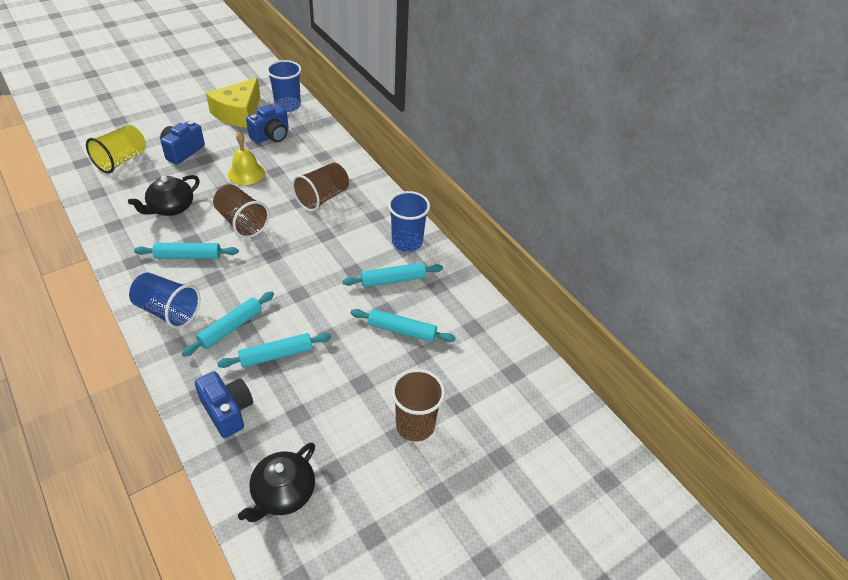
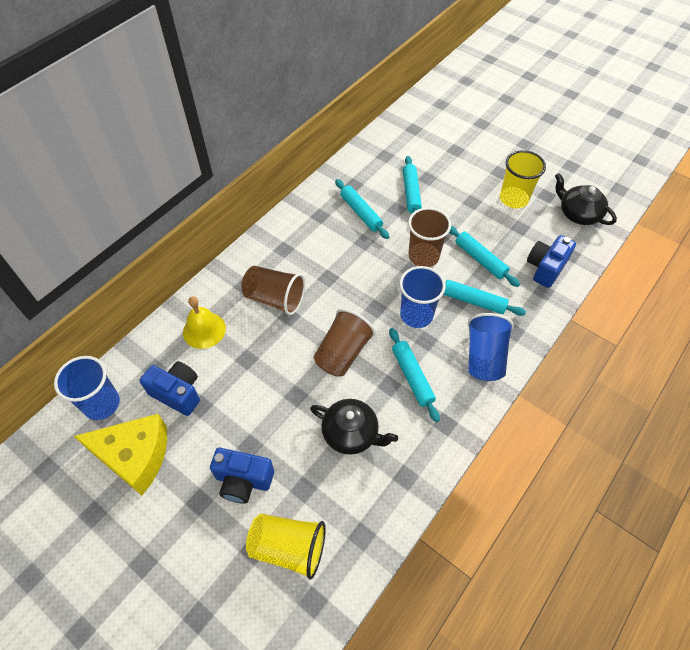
camera: 105 degrees left, 10 degrees up
(246, 173) = (261, 386): yellow bell -> yellow bell (204, 330)
(283, 493) = (578, 214): black teapot -> black teapot turned 150 degrees counterclockwise
(345, 429) = (513, 199): none -> yellow cup
(407, 242) = (310, 216): blue cup -> blue cup (416, 315)
(415, 425) = (486, 166): brown cup -> brown cup (423, 256)

